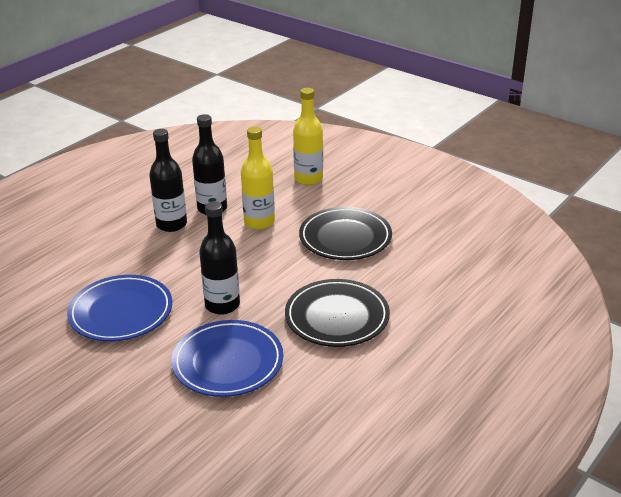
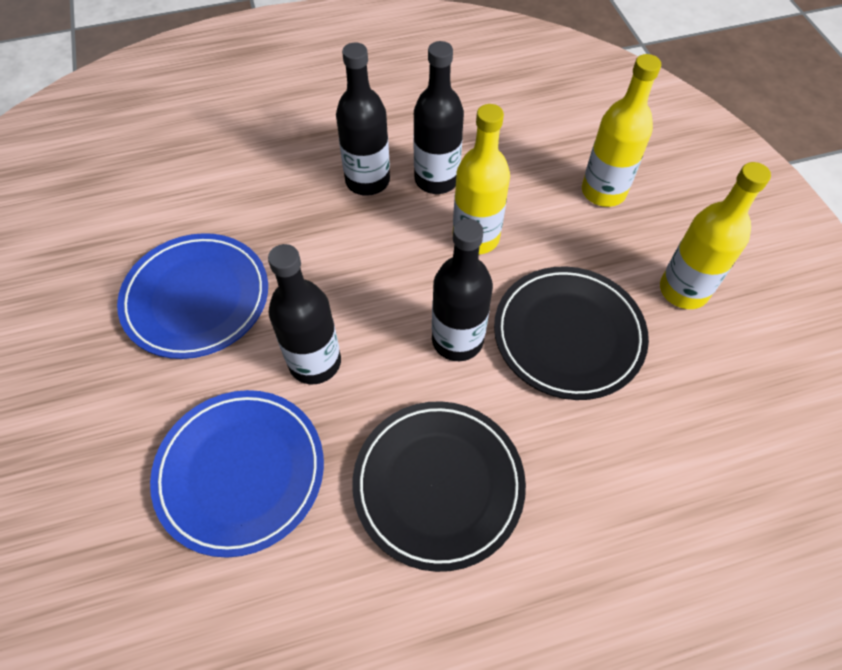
camera: 35 degrees right, 25 degrees up
(291, 263) = (457, 340): none -> black bottle
(384, 199) = (683, 290): none -> yellow bottle

